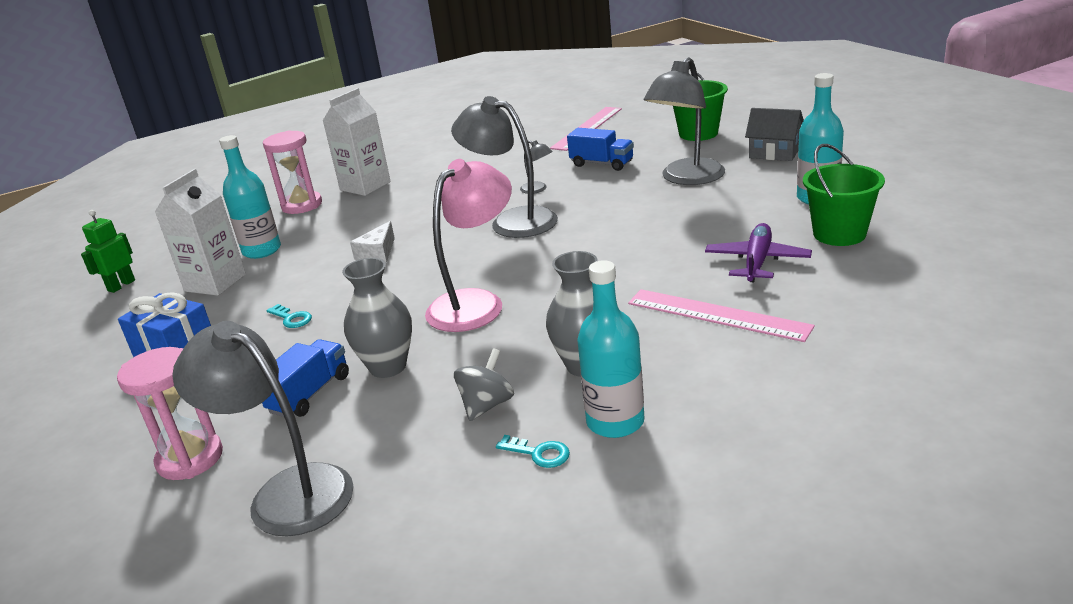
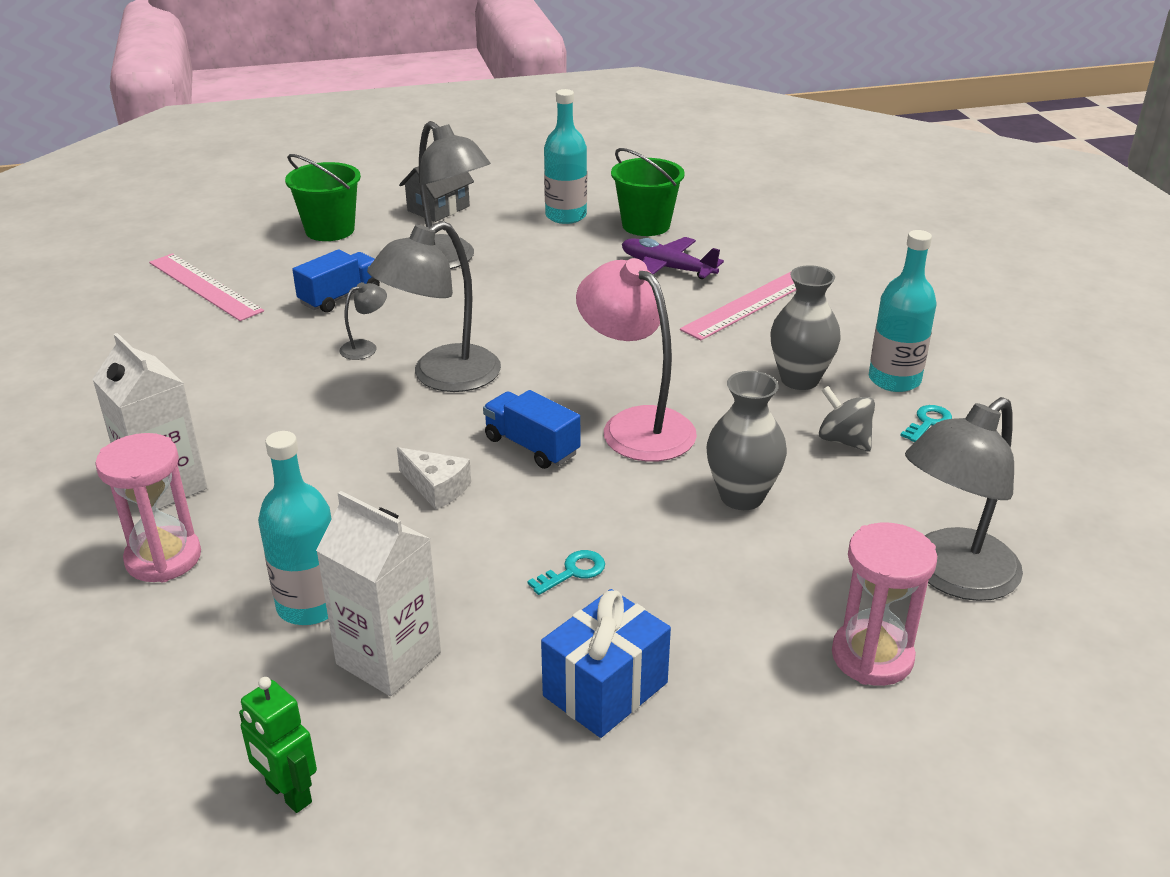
camera: 80 degrees left, 5 degrees up
(310, 394) = (771, 557): blue truck -> blue truck (531, 446)

